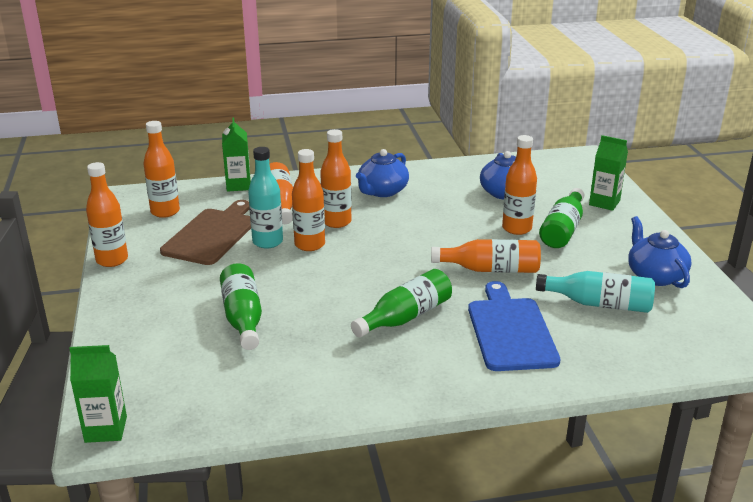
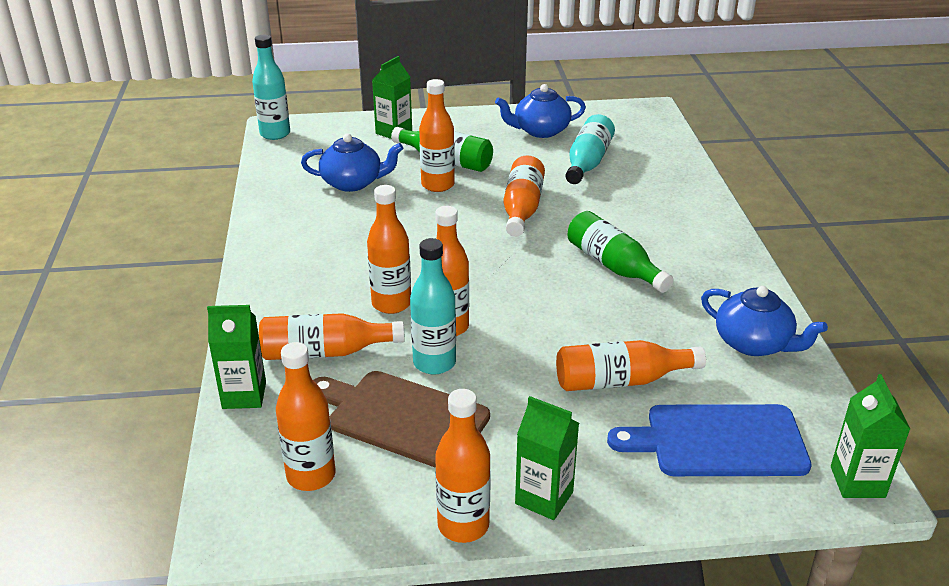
camera: 85 degrees left, 5 degrees up
(127, 286) = (544, 498): none -> green carton
(243, 317) = (620, 381): green bottle -> orange bottle
(382, 191) = (315, 264): blue teapot -> blue teapot (754, 343)
(510, 331) = (634, 210): blue cutting board -> blue cutting board (718, 441)
(571, 156) = (275, 134): none -> turquoise bottle

